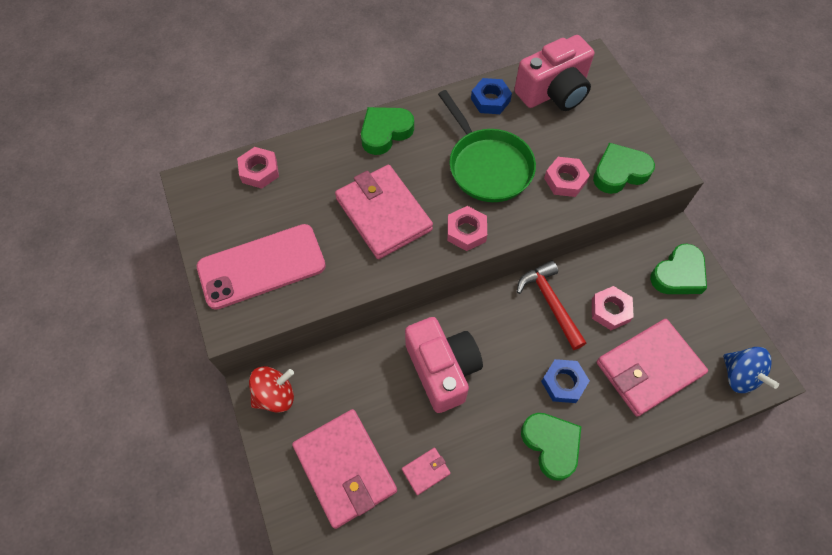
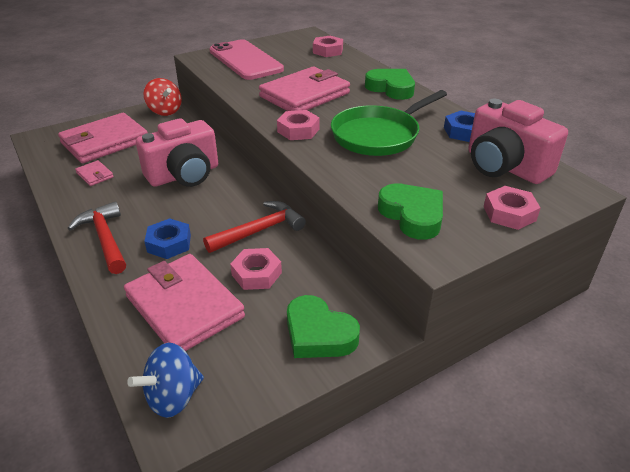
camera: 80 degrees right, 25 degrees down
(551, 445) = (105, 239): green heart -> red hammer
(565, 180) = (382, 179): pink nut -> pink nut (509, 213)

